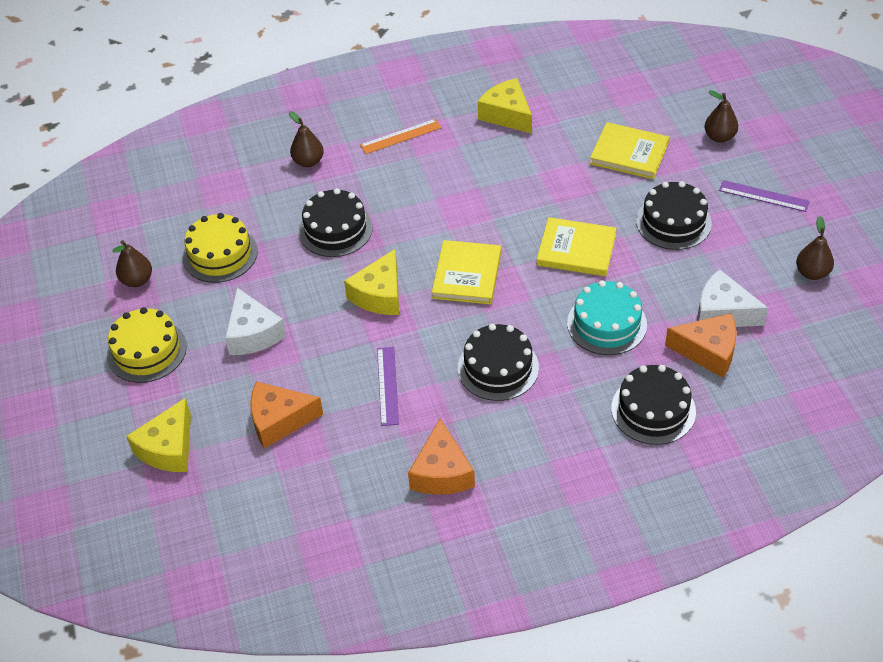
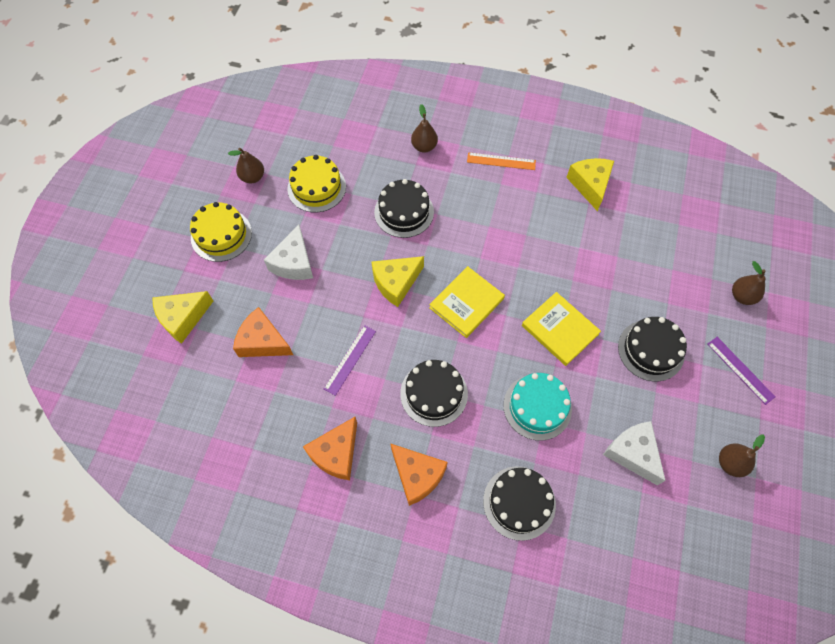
camera: 30 degrees right, 15 degrees up
(629, 153) = (659, 270): yellow book -> none
(708, 351) = (596, 480): orange cheese -> orange cheese (417, 475)

